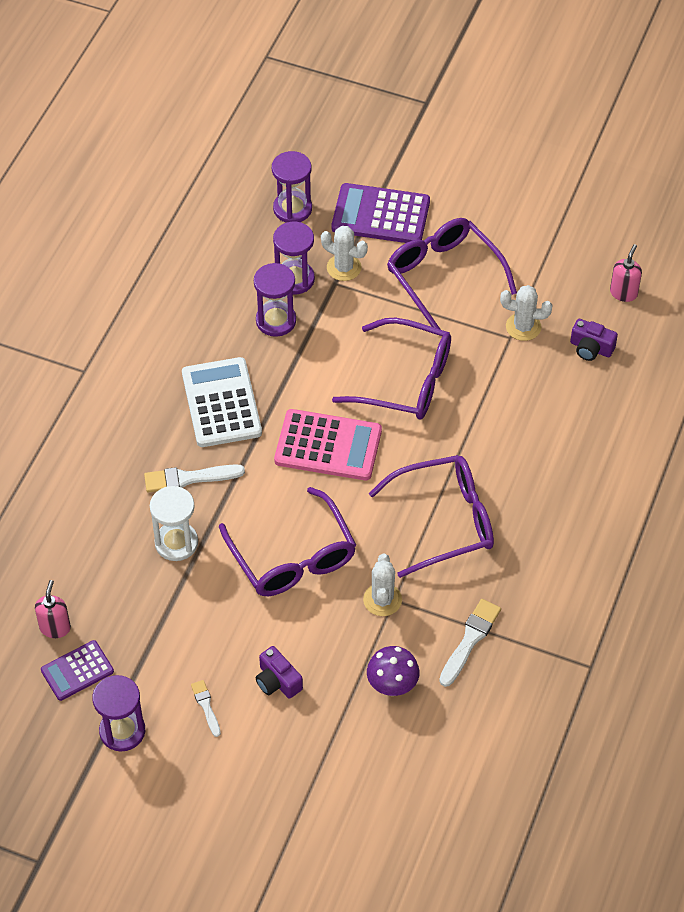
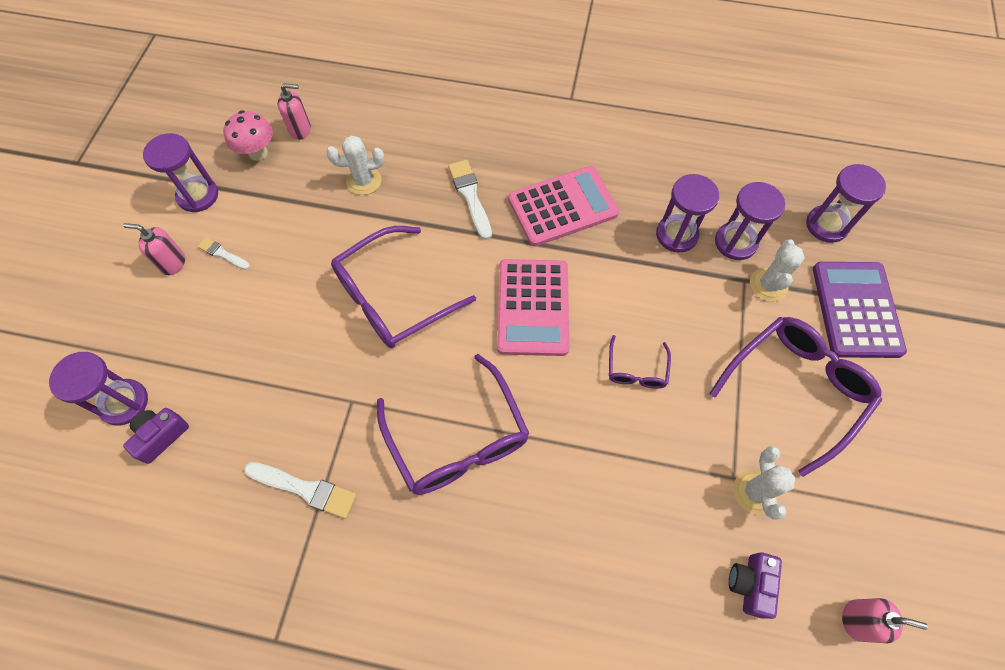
camera: 80 degrees right, 10 degrees up
(77, 671) = (258, 153): purple calculator -> pink mushroom
(176, 543) = (397, 199): white hourglass -> none
(206, 706) = (222, 254): white brush -> white brush turned 120 degrees counterclockwise
(206, 753) = (173, 263): none -> pink soap dispenser
(221, 403) = (562, 206): white calculator -> pink calculator
(277, 681) = (250, 308): purple camera -> purple camera (161, 436)
(360, 791) = (124, 403): none -> purple hourglass
(382, 600) = (350, 389): white cactus -> white cactus (364, 181)
(392, 686) = (245, 415): purple mushroom -> none
(406, 381) = (636, 370): purple glasses -> purple glasses, size x0.49

